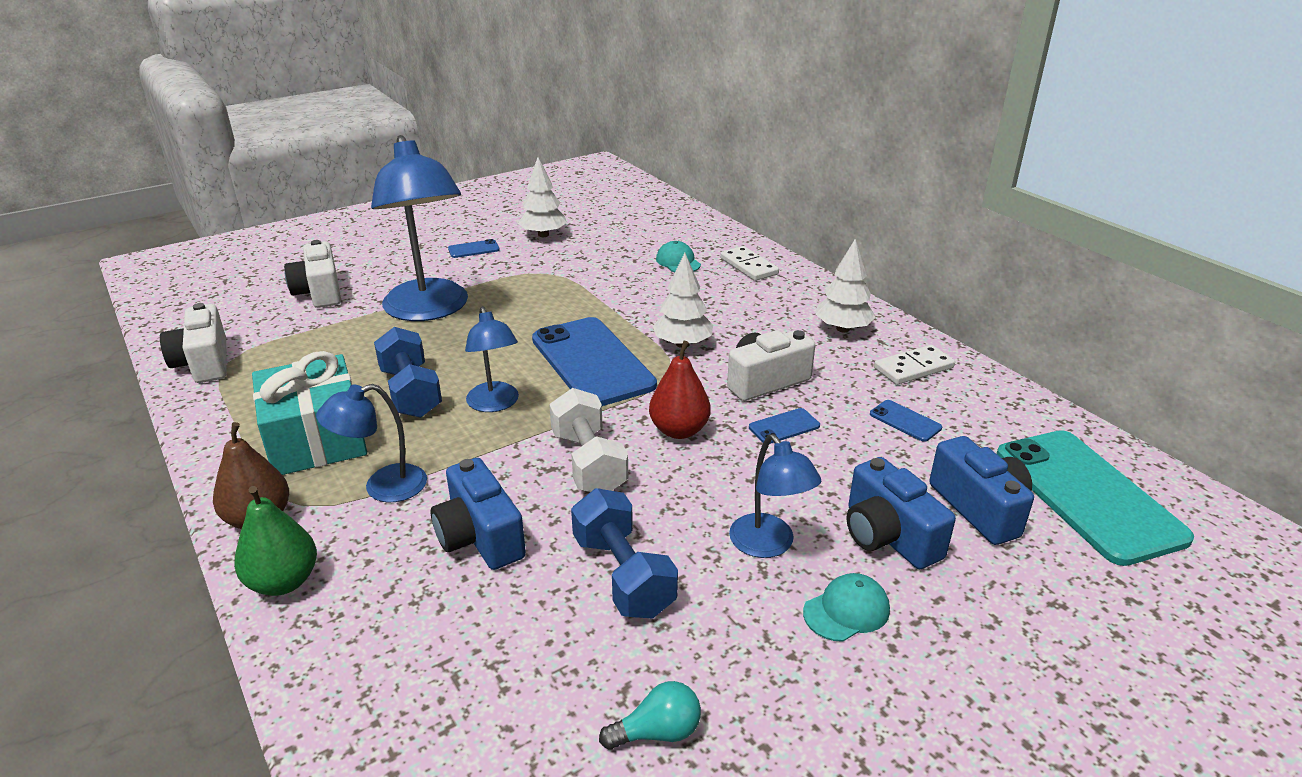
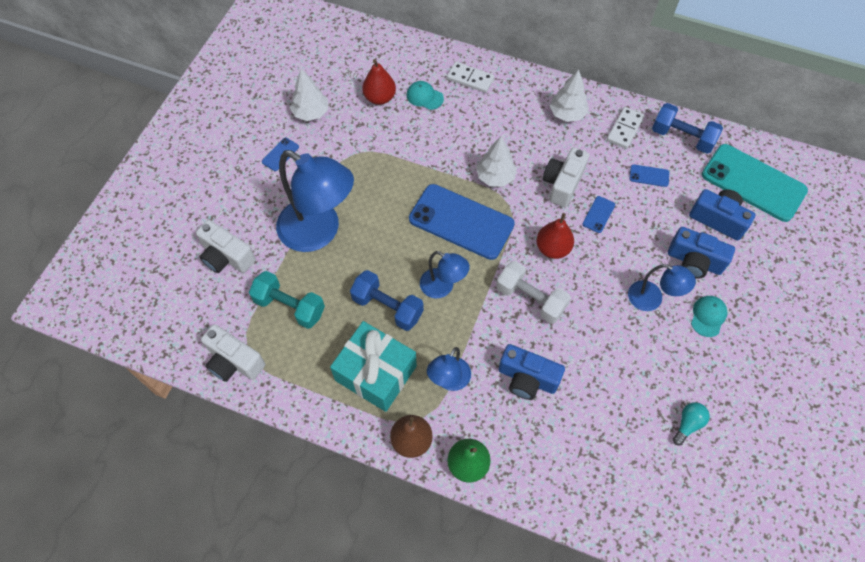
camera: 35 degrees left, 30 degrees up
(317, 348) = (290, 306): none -> turquoise dumbbell
(623, 575) = (608, 357): blue dumbbell -> blue dumbbell (682, 137)
(627, 247) = (380, 98): none -> red pear

